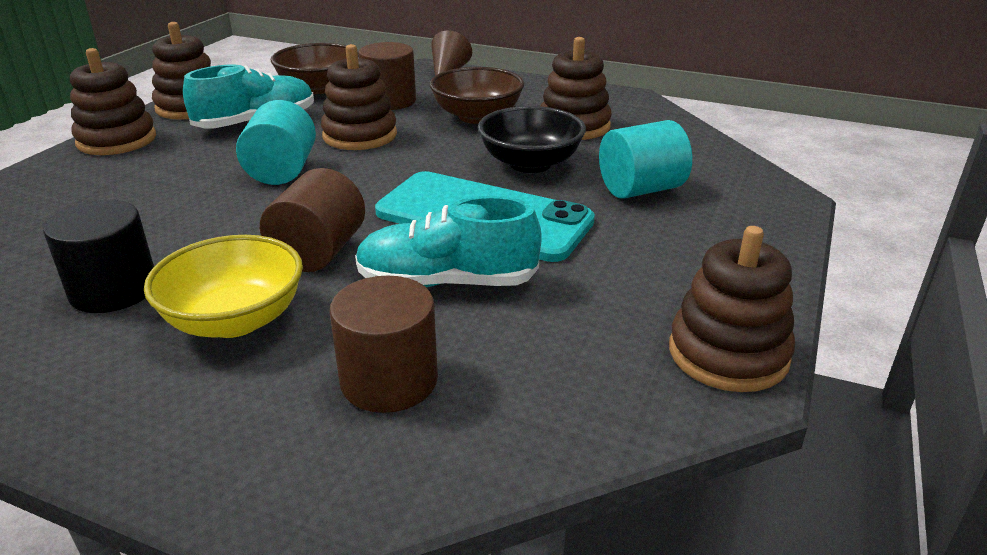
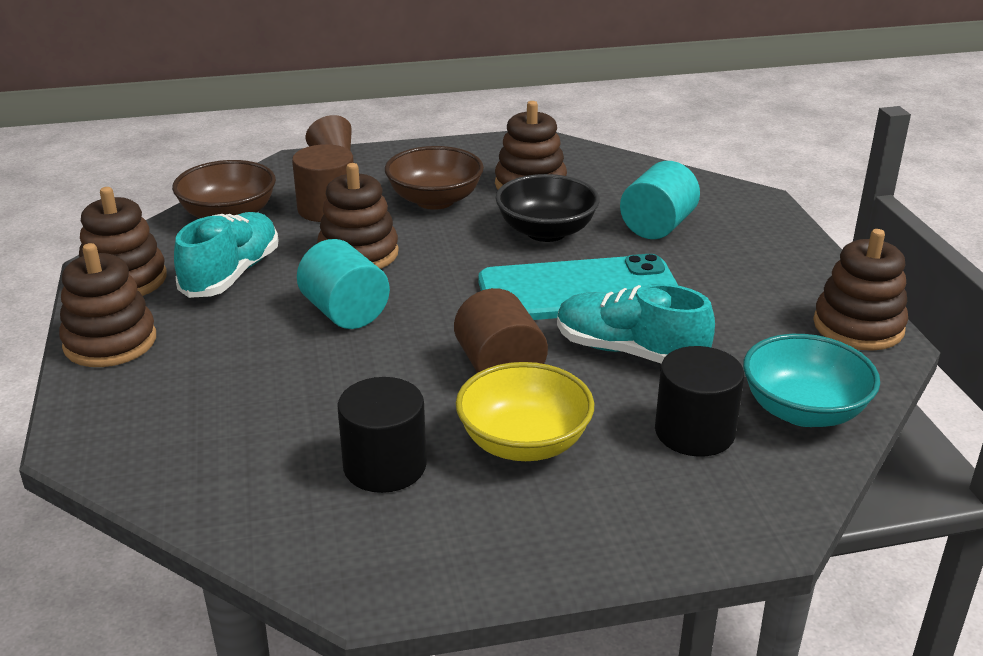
camera: 35 degrees left, 0 degrees up
(389, 380) = (694, 432): brown cylinder -> black cylinder
(446, 282) = (629, 351): turquoise shoe -> turquoise shoe turned 60 degrees clockwise
(531, 413) = (803, 411): none -> turquoise bowl

